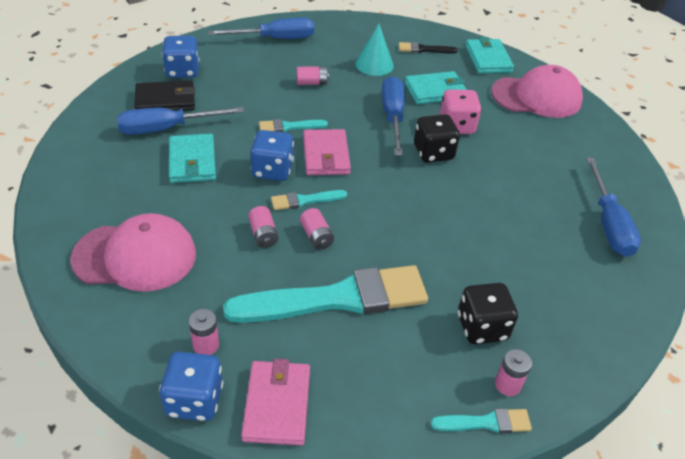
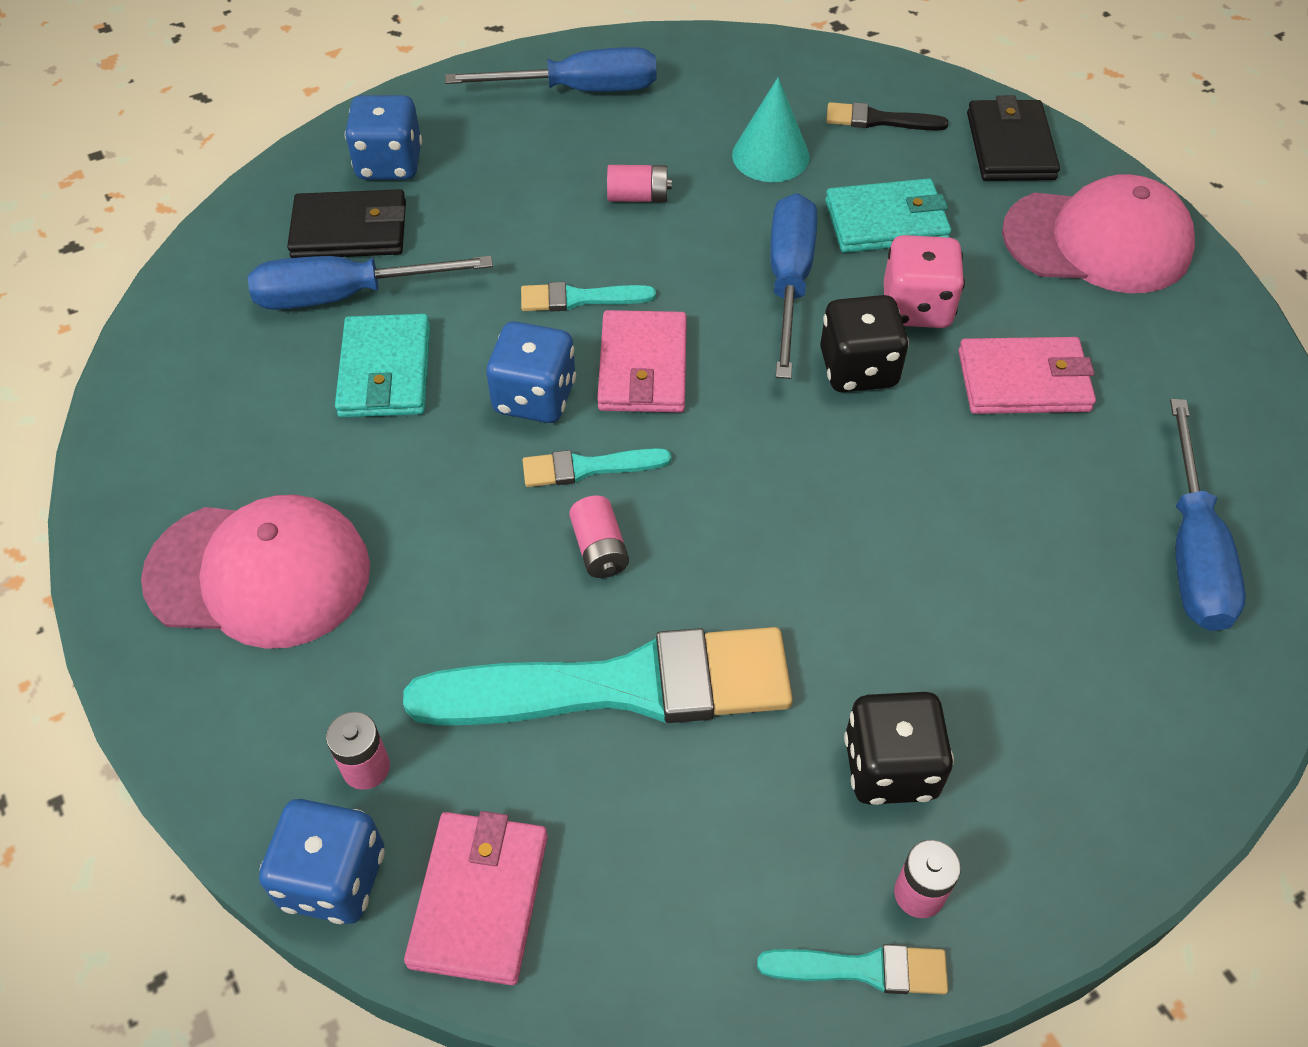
camera: 10 degrees right, 10 degrees up
(263, 234) = (499, 539): pink battery -> none
(488, 59) = (1010, 146): turquoise wallet -> black wallet
(514, 155) = (1024, 381): none -> pink wallet

